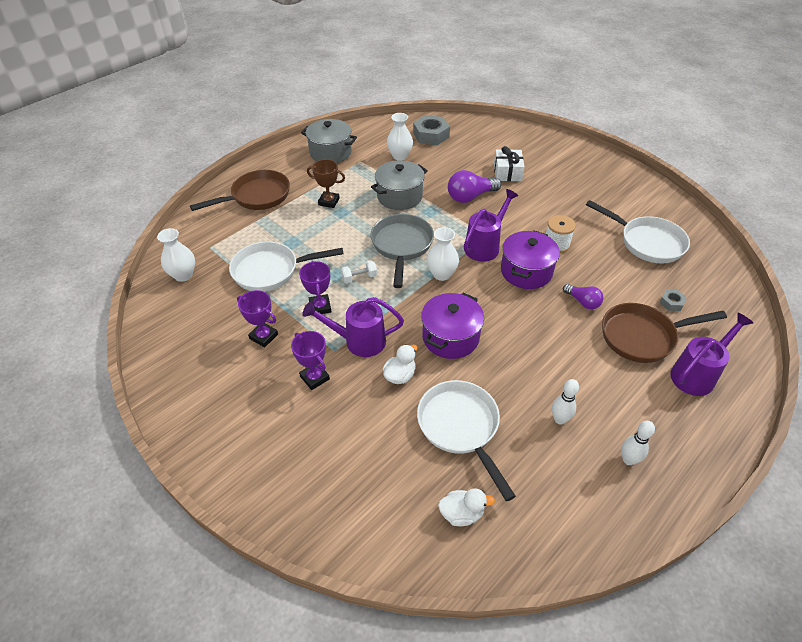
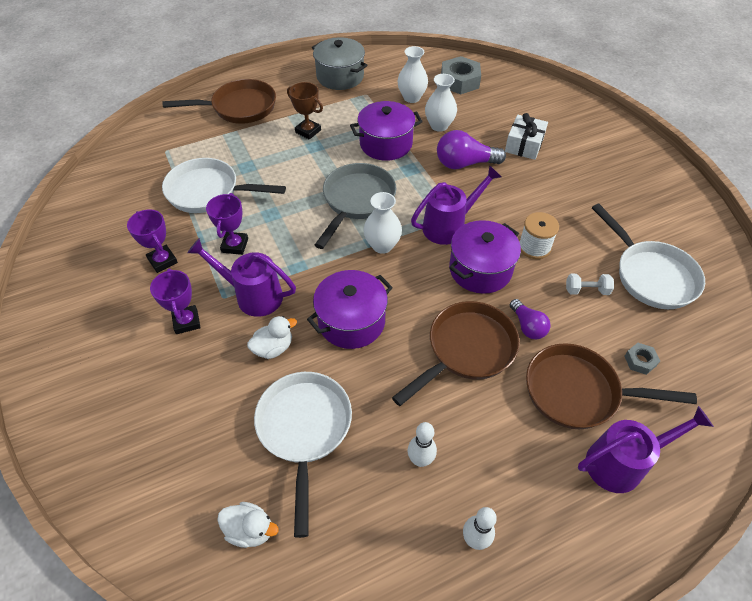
camera: 20 degrees right, 5 degrees up
(183, 275) = (124, 173): white vase -> white vase (439, 126)
(359, 277) = (292, 224): white dumbbell -> white dumbbell (586, 290)
(399, 196) = (386, 144): grey pot -> purple pot
(549, 332) = (466, 350): none -> brown pan

